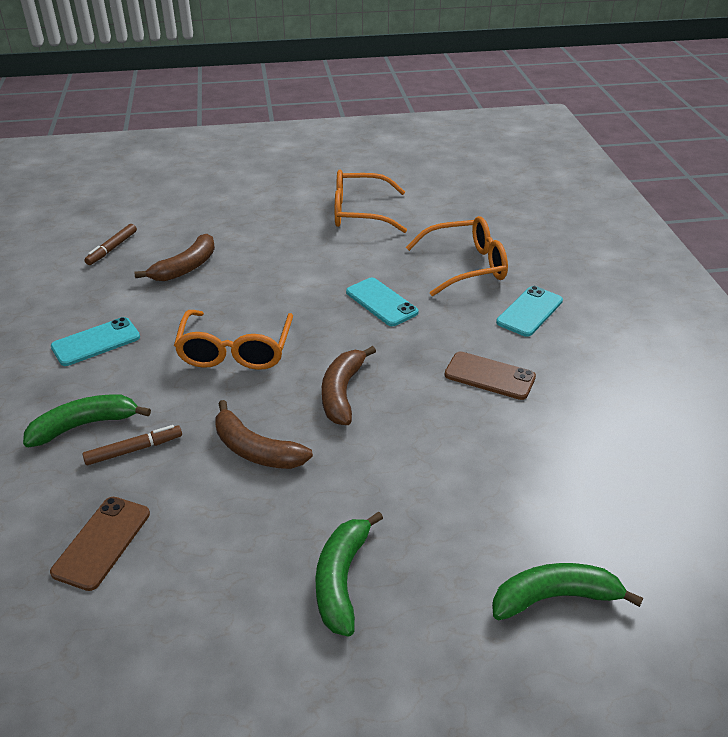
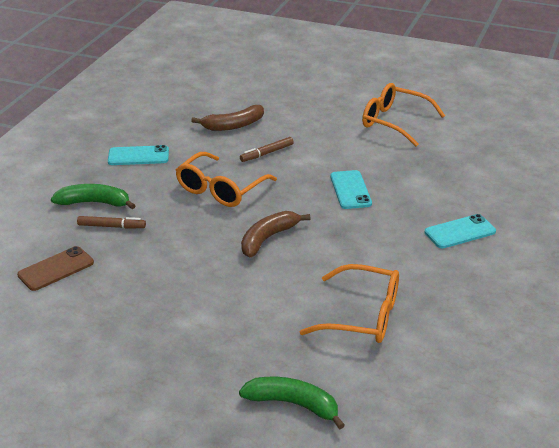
camera: 30 degrees right, 5 degrees down
(112, 248) = (195, 99): brown marker -> brown marker (267, 153)
(255, 450) = (182, 252): brown banana -> none
(341, 579) = (171, 340): green banana -> none
(465, 266) = (441, 184): orange glasses -> orange glasses (362, 316)
(489, 376) = (383, 264): brown phone -> none

